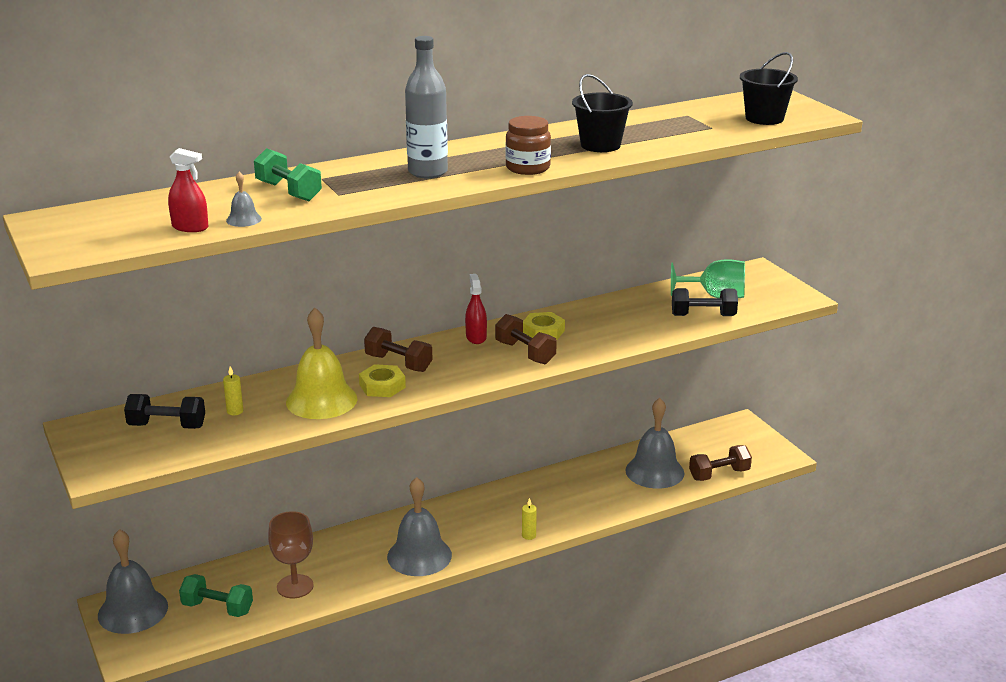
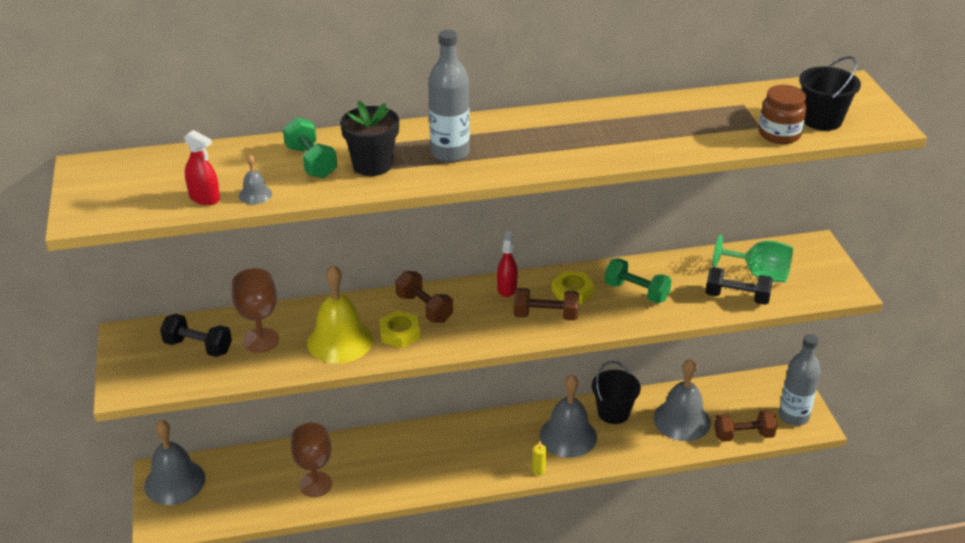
camera: 15 degrees right, 10 degrees up
(217, 608) = (244, 494): green dumbbell -> green dumbbell (636, 292)
(235, 411) = (261, 340): yellow candle -> brown goblet
(354, 187) = (372, 165): none -> black flower pot
(419, 556) = (433, 473): grey bell -> grey bell (568, 436)
(525, 353) = (545, 315): brown dumbbell -> brown dumbbell turned 60 degrees counterclockwise
(528, 168) = (548, 161): brown jar -> brown jar (779, 134)
(600, 145) = (634, 138): black bucket -> black bucket (613, 412)
(760, 452) = (793, 416): none -> grey bottle

